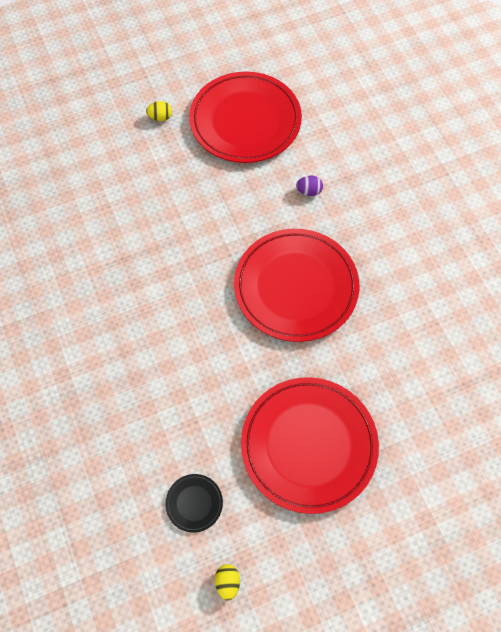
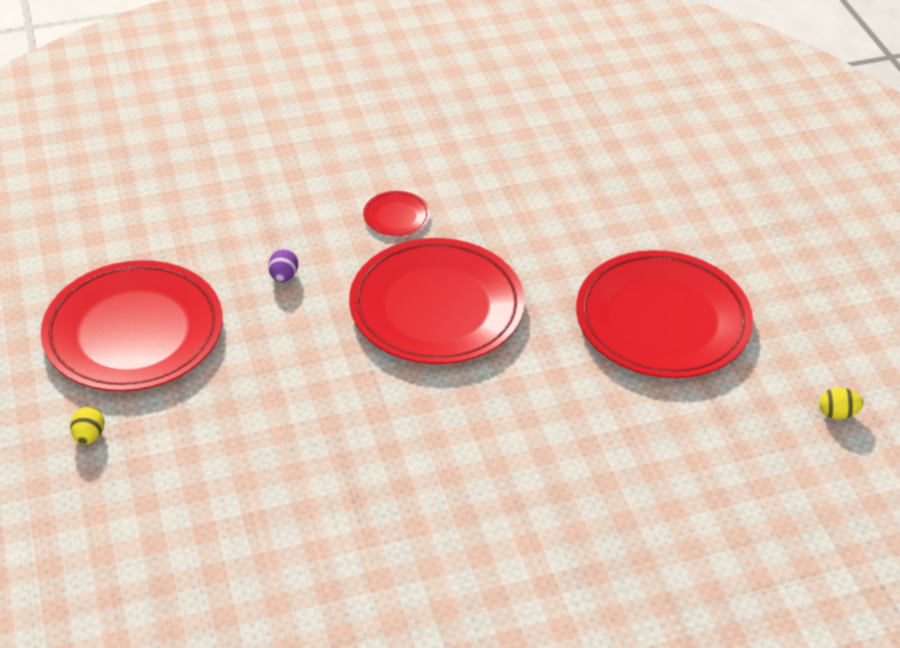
camera: 85 degrees left, 20 degrees down
(194, 503) = (739, 439): black plate -> none
(384, 251) = (396, 216): none -> red plate

